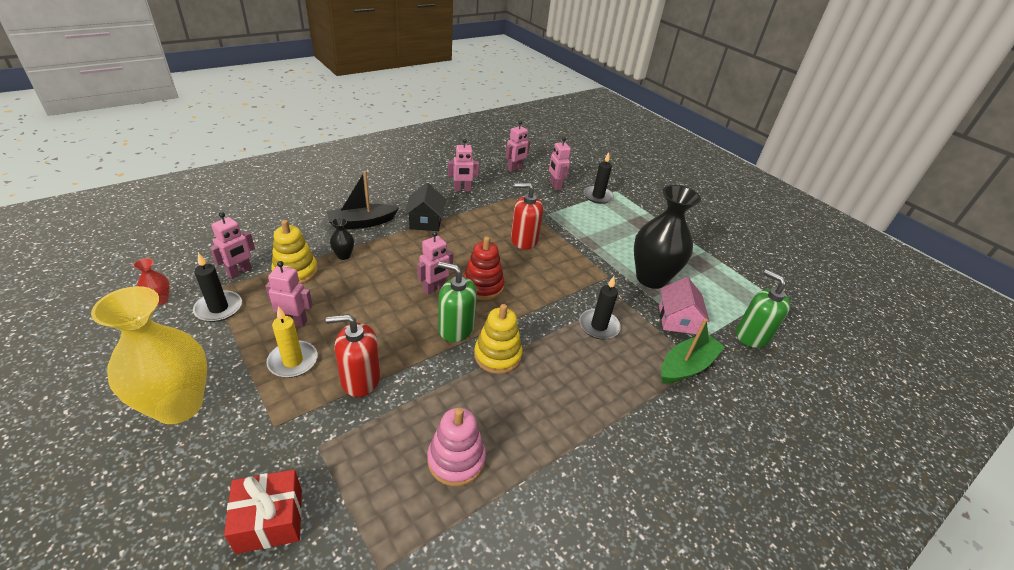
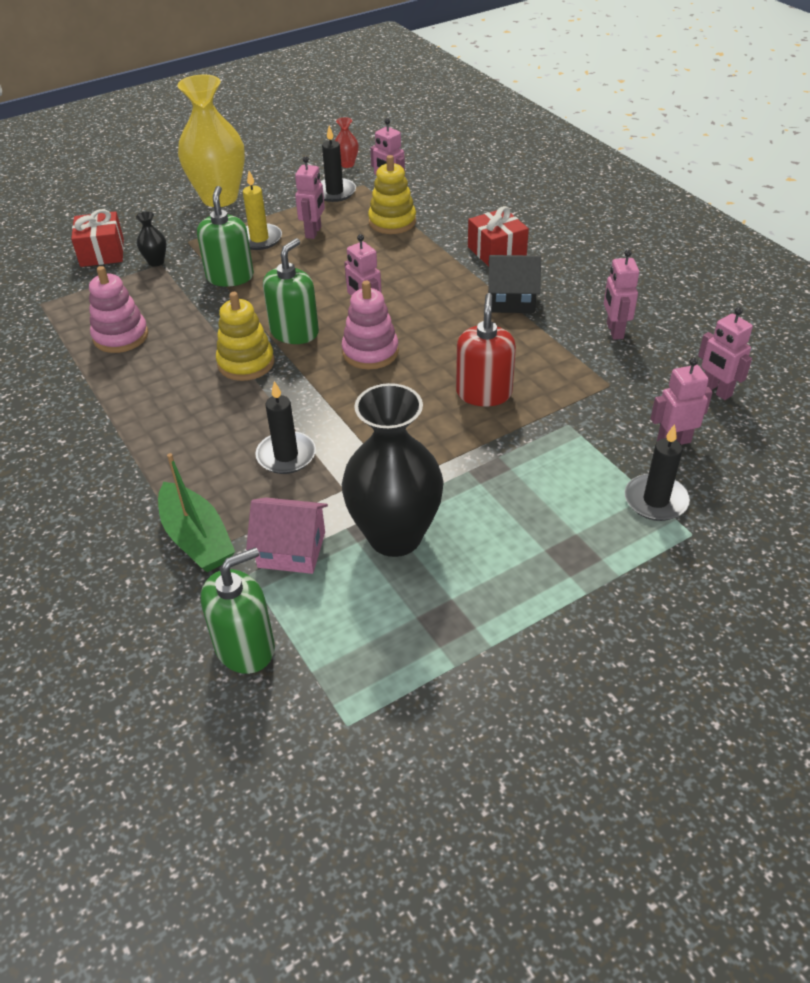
camera: 100 degrees right, 5 degrees up
(344, 255) = (425, 247): black vase -> black vase (156, 262)
(360, 379) = (230, 277): red soap dispenser -> green soap dispenser
(362, 223) = (496, 252): black boat -> red gift
(482, 286) = (370, 352): red stacking toy -> pink stacking toy

